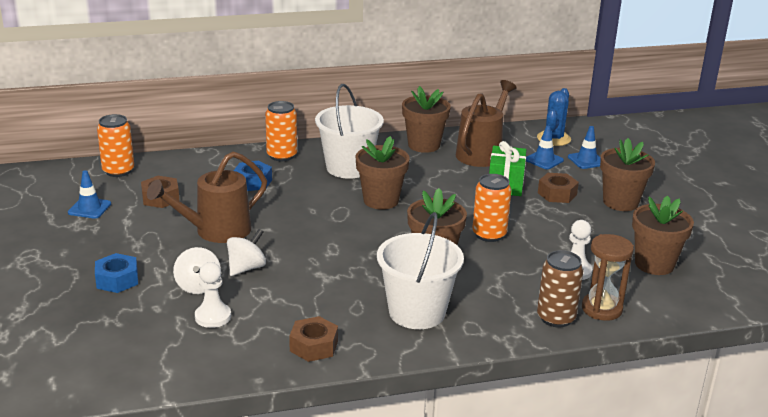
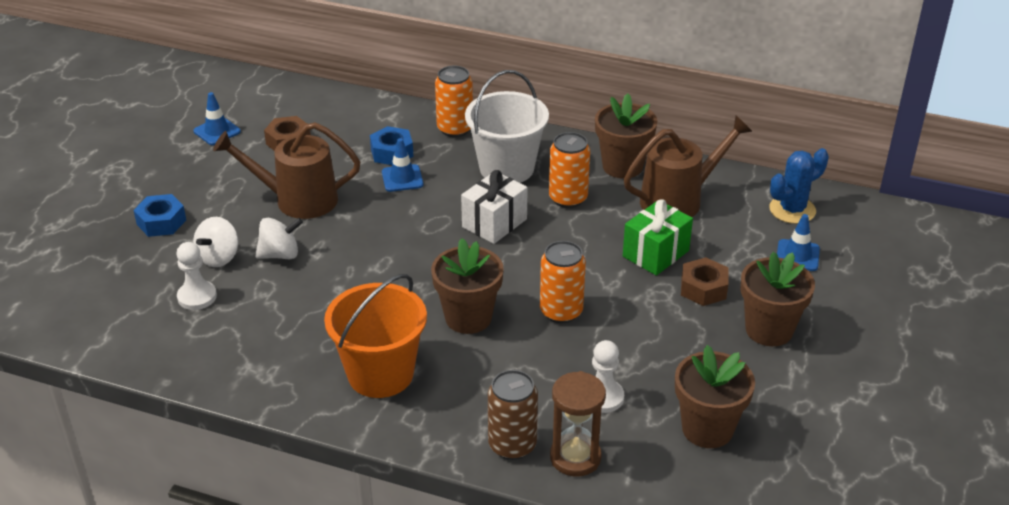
camera: 35 degrees right, 10 degrees up
(118, 171) = (283, 95): orange can -> orange can (568, 198)
(313, 346) = (247, 368): brown nut -> none
(381, 200) = (494, 223): brown flower pot -> white gift
(417, 312) = (380, 374): white bucket -> orange bucket
(544, 160) = (743, 236): blue traffic cone -> blue traffic cone (402, 178)

